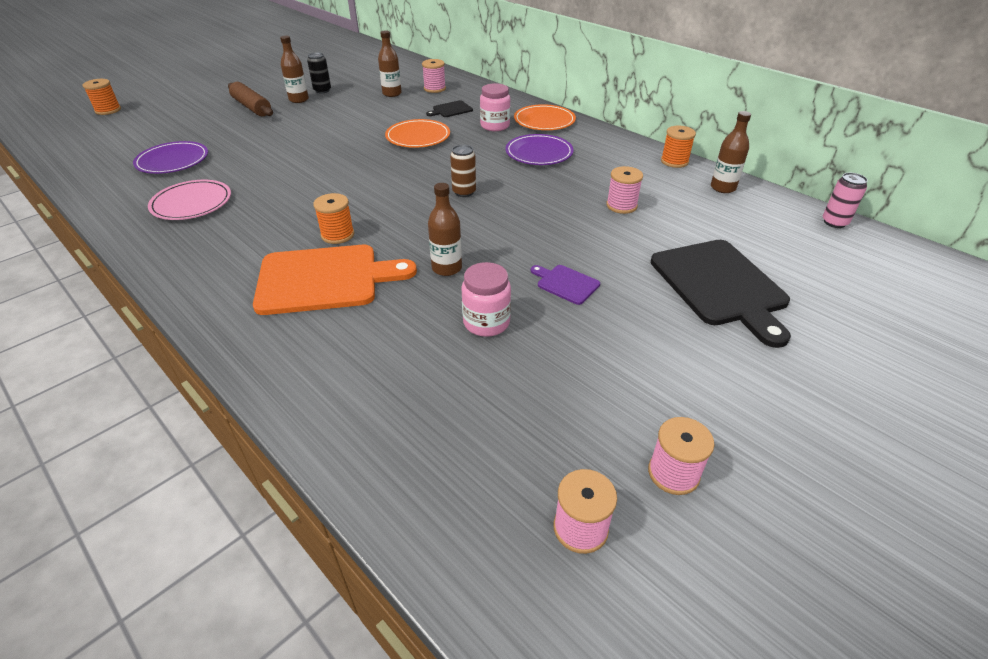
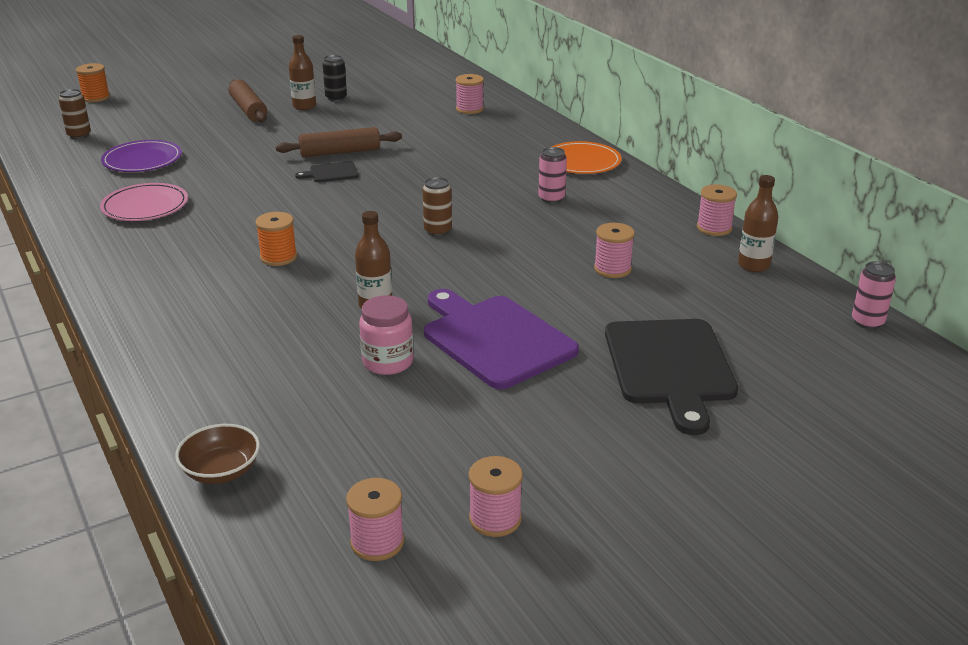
camera: 15 degrees right, 10 degrees down
(103, 145) = (79, 135): none -> brown can
(325, 279) = (246, 298): orange cutting board -> none
(347, 134) = (340, 152): none -> brown rolling pin
(384, 476) = (221, 471): none -> brown bowl
(392, 93) = (415, 110): brown bottle -> none
(418, 137) = (419, 164): orange plate -> none
(451, 110) = (475, 136): black cutting board -> black cutting board (331, 173)
(495, 126) = (517, 161): pink jar -> none
(539, 153) = (551, 198): purple plate -> pink can
(565, 283) = (495, 339): purple cutting board -> purple cutting board, size x2.22
(674, 161) = (714, 228): orange spool -> pink spool

